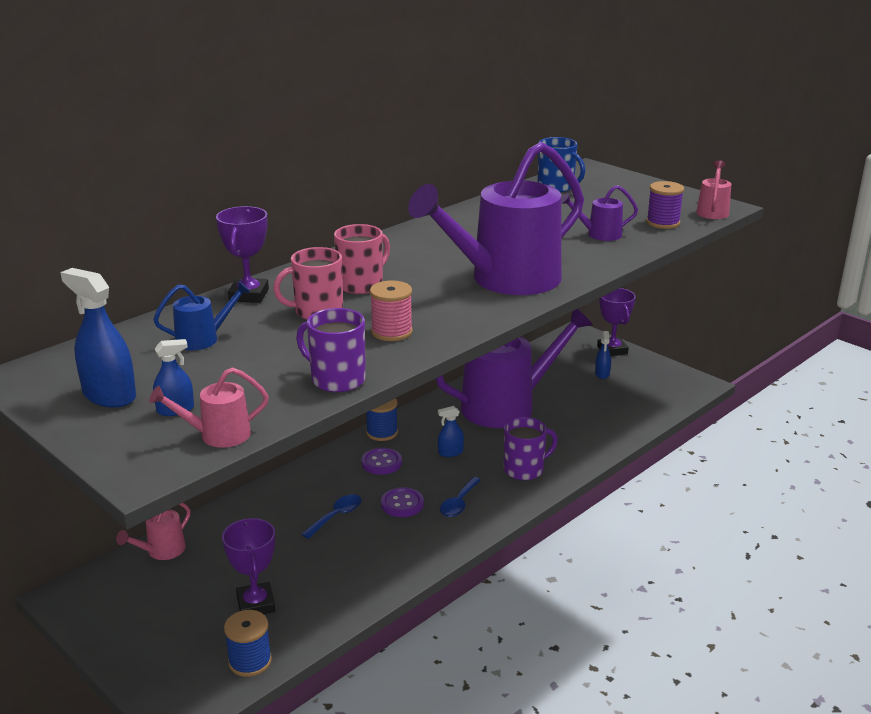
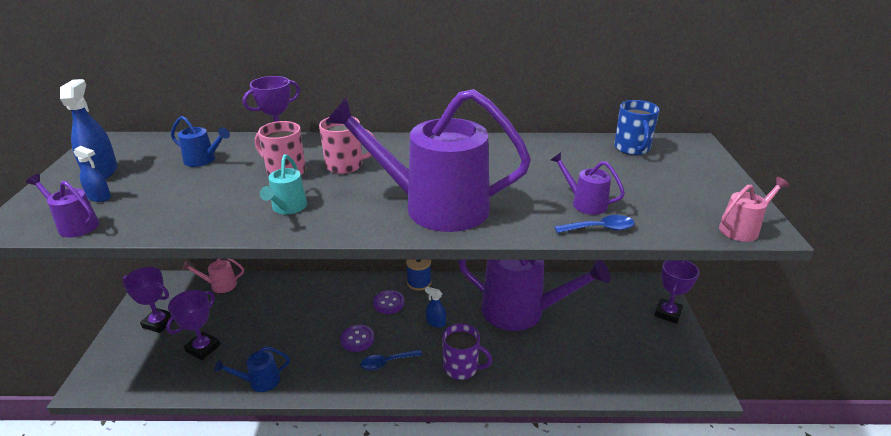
camera: 45 degrees right, 5 degrees up
(154, 620) = (159, 323): none -> purple trophy
(217, 435) = (74, 225): pink watering can -> purple watering can
(250, 661) = (150, 381): blue spool -> none
(336, 379) = (192, 224): purple mug -> none
(336, 516) = (315, 322): blue spoon -> blue spoon (600, 229)
(368, 587) = (259, 381): none -> blue watering can
(391, 332) = (287, 208): pink spool -> turquoise watering can
(602, 374) = (630, 328): blue spray bottle -> none
(663, 223) = (666, 218): purple spool -> none

